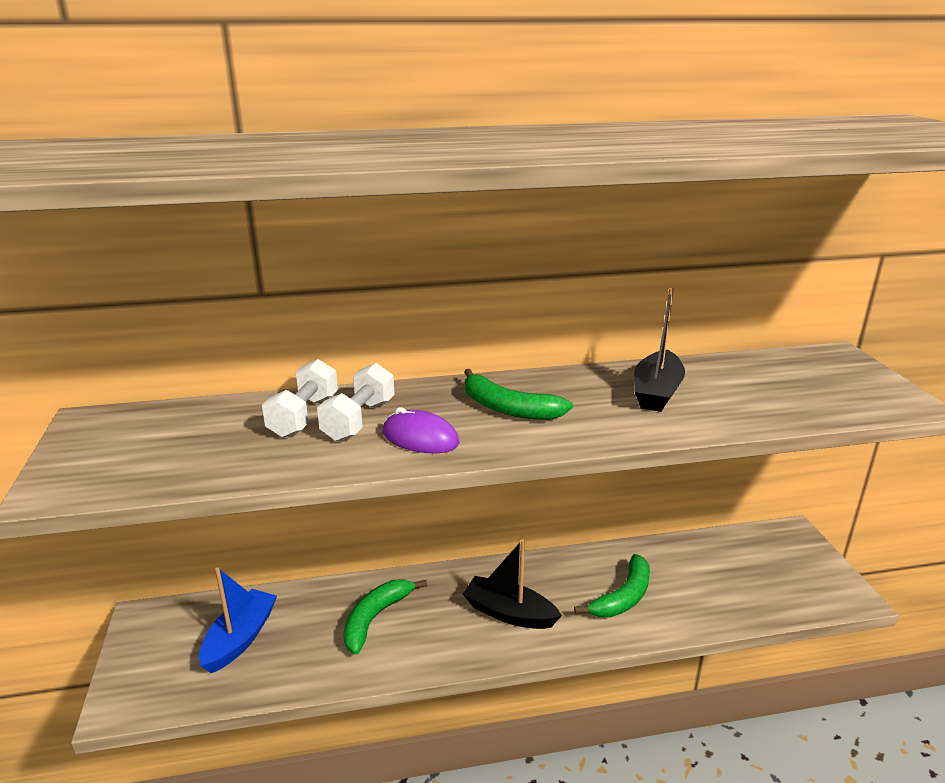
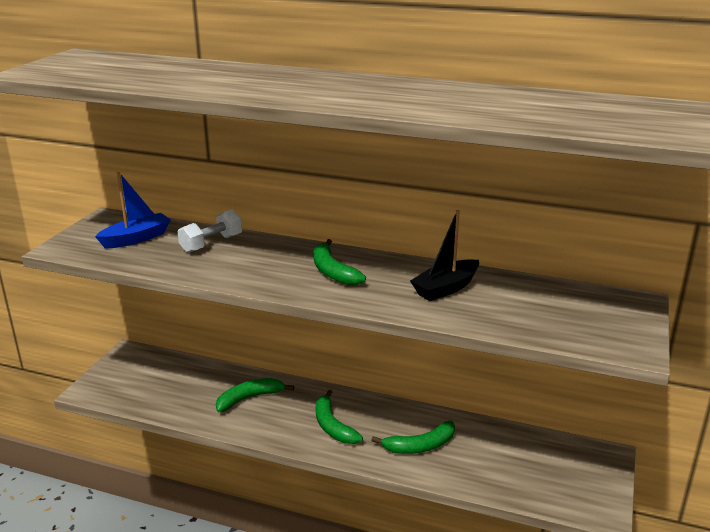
camera: 30 degrees right, 0 degrees up
(240, 639) = (167, 381): blue boat -> blue boat (136, 238)
(359, 420) = (238, 254): white dumbbell -> none
(420, 438) = (259, 274): purple mouse -> none
(509, 613) = (333, 426): black boat -> green banana

